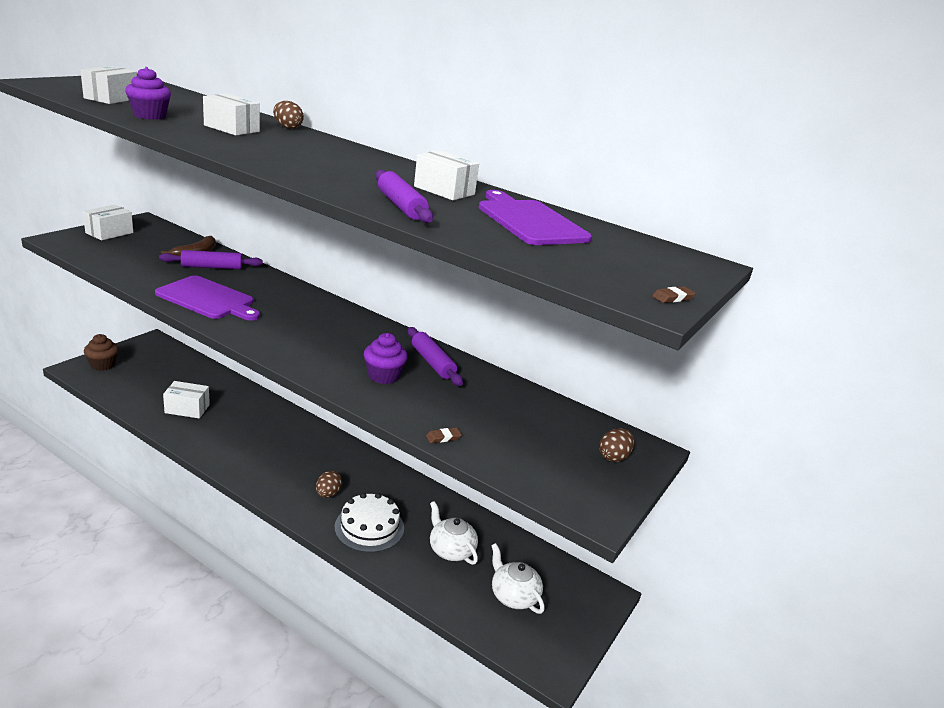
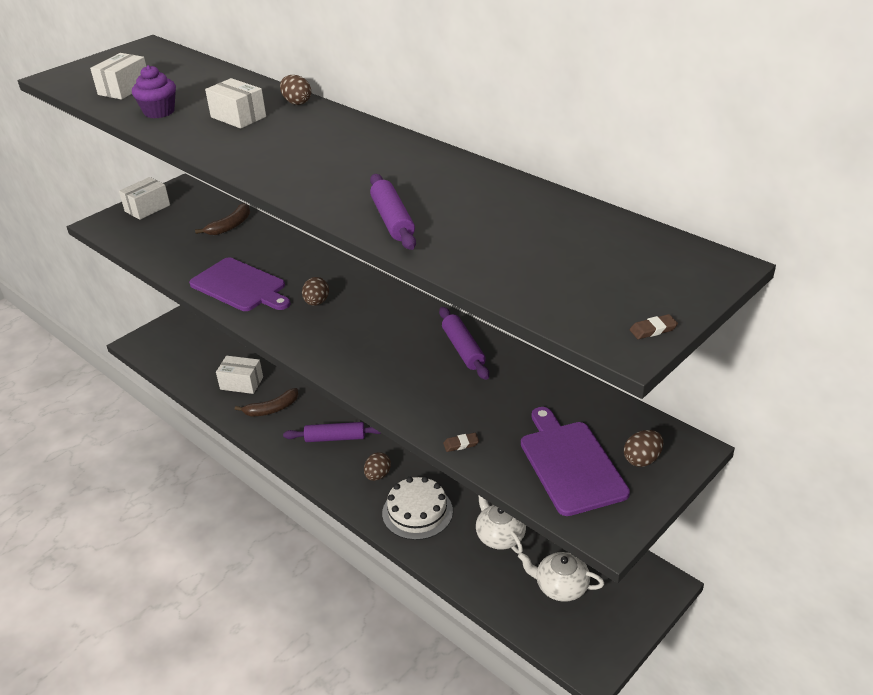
camera: 15 degrees right, 10 degrees up
(103, 365) = (161, 337): brown cupcake -> none
(212, 267) = (246, 242): purple rolling pin -> purple rolling pin (335, 438)
(219, 432) = (272, 409): none -> brown banana
(286, 317) = (316, 302): none -> brown egg
(383, 376) = (409, 370): purple cupcake -> none
(444, 190) = (446, 185): white box -> none
(513, 595) = (560, 586): white teapot -> white teapot turned 45 degrees counterclockwise
(530, 221) = (529, 223): purple cutting board -> purple cutting board (570, 464)

